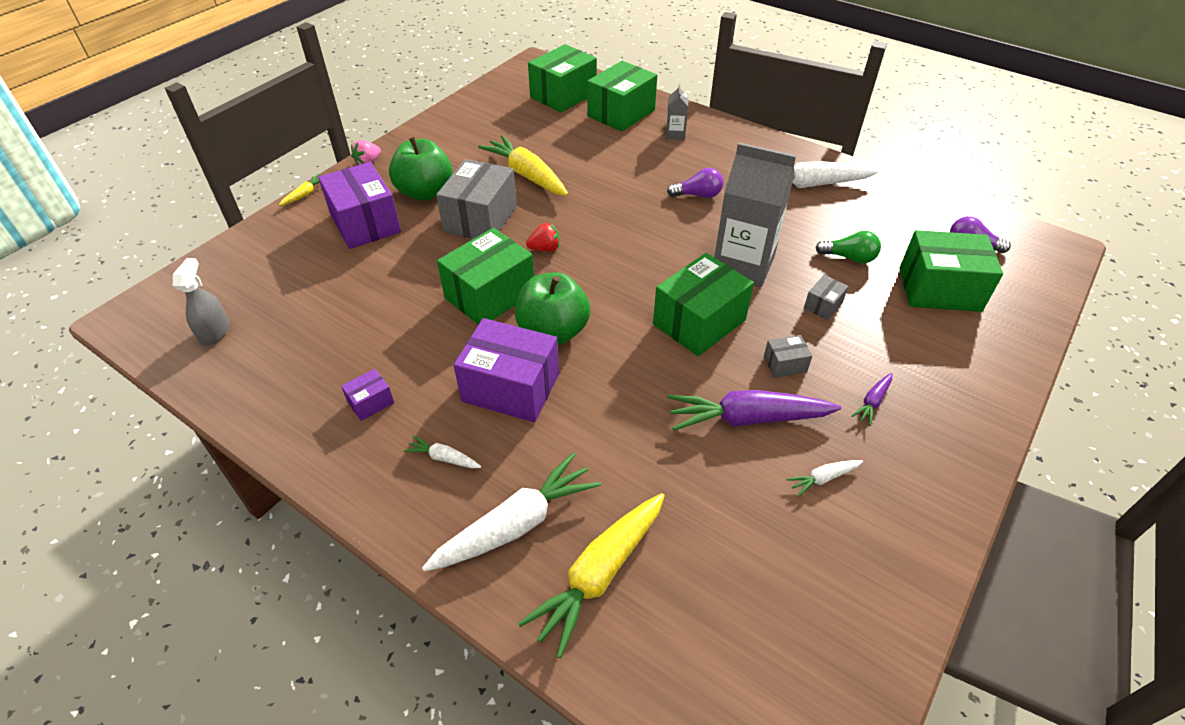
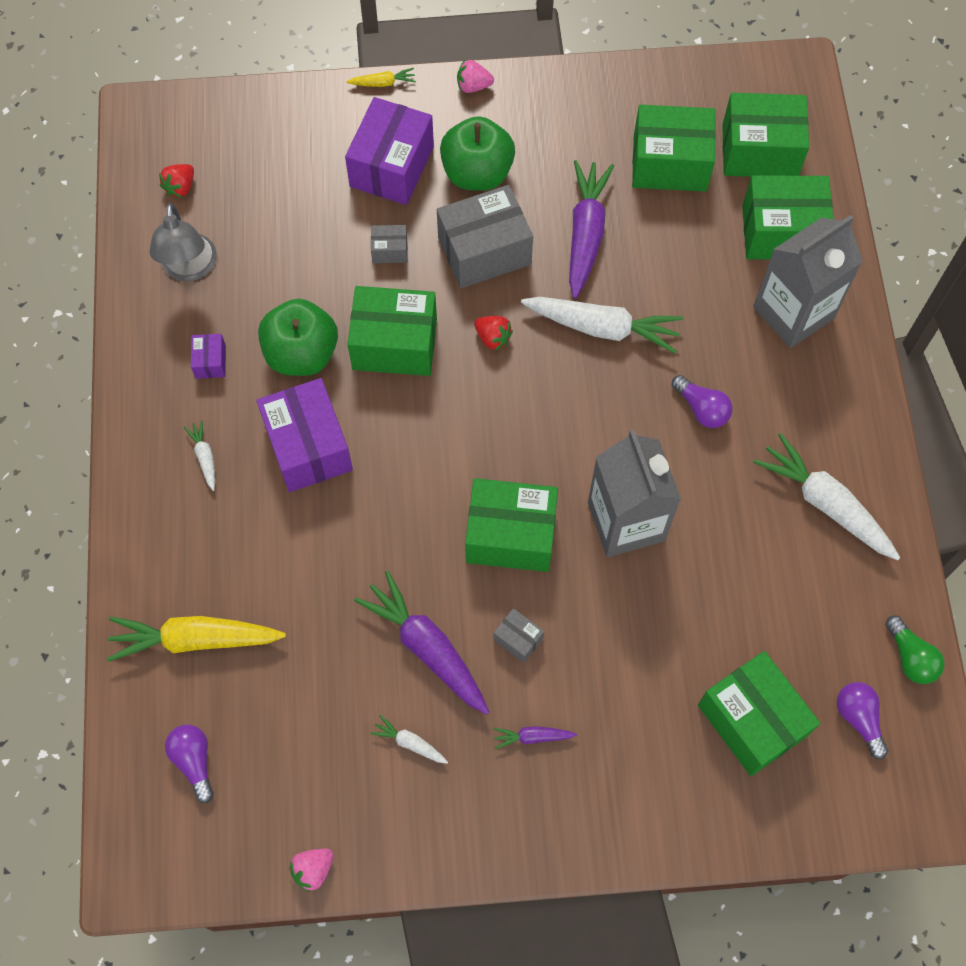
camera: 50 degrees right, 20 degrees up
(214, 332) = (180, 187): grey spray bottle -> red strawberry
(282, 367) = (189, 268): none -> grey lamp
(370, 402) = (210, 361): purple box -> purple box turned 75 degrees clockwise
(516, 524) = (191, 553): white carrot -> white carrot (603, 328)
(526, 175) = (585, 233): yellow carrot -> purple carrot
(527, 125) = (670, 163): none -> green box
(553, 332) = (395, 428): green apple -> green apple (302, 354)
(675, 134) = (793, 312): grey carton -> grey carton, size x2.23
(720, 657) = (194, 761): none -> purple light bulb
(823, 305) = (629, 626): grey box -> grey box (390, 250)
(849, 257) = (727, 610): green light bulb -> green light bulb (910, 657)
(900, 625) = (313, 870): none -> pink strawberry

